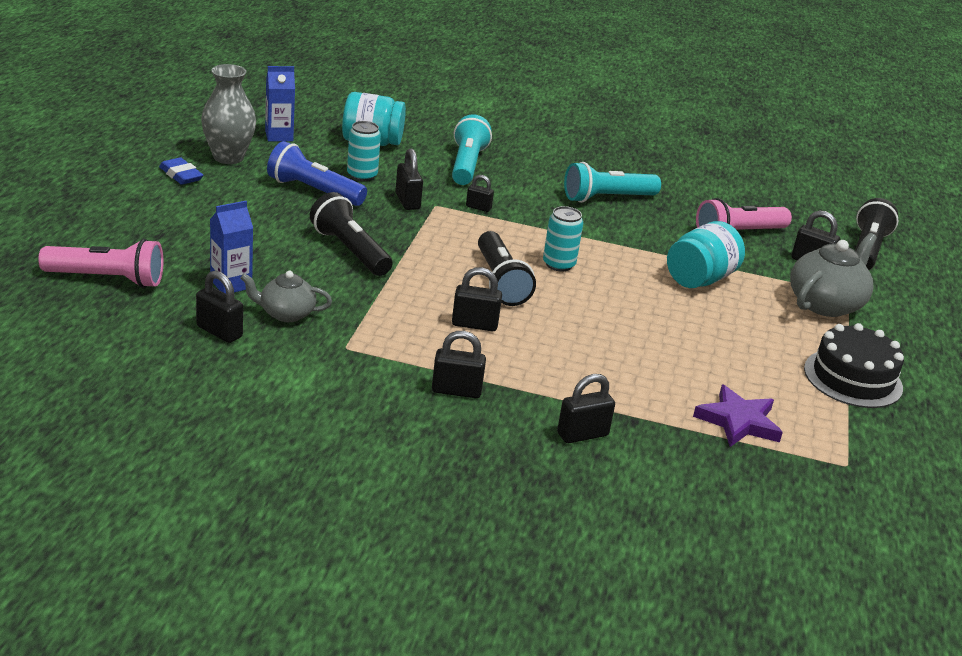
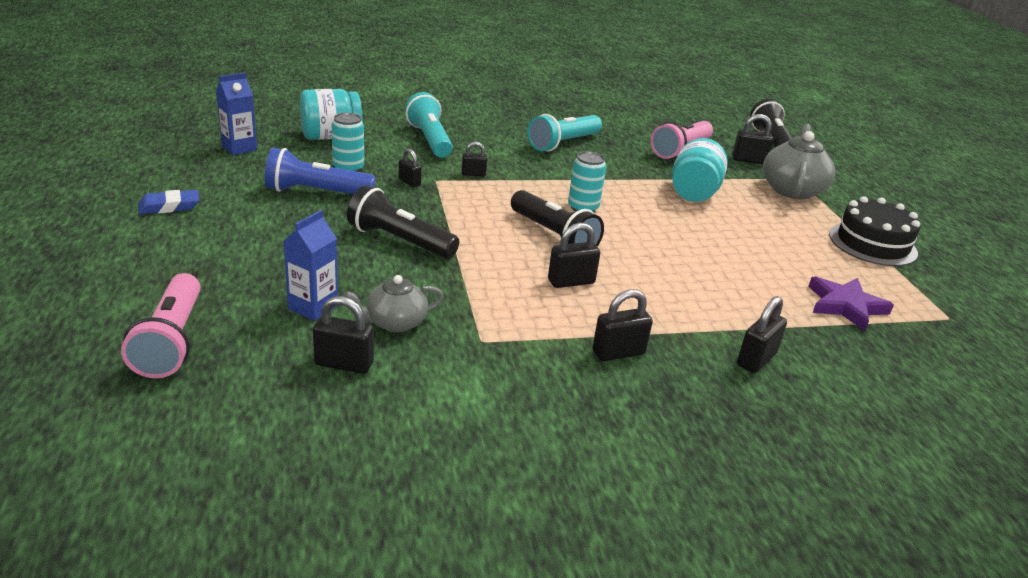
camera: 25 degrees left, 0 degrees up
(107, 279) = (171, 341): pink flashlight -> pink flashlight turned 105 degrees clockwise
(181, 175) = (169, 206): blue eraser -> blue eraser turned 45 degrees counterclockwise
(228, 157) = (205, 178): grey vase -> none
(407, 201) = (409, 182): black padlock -> black padlock, size x0.64

